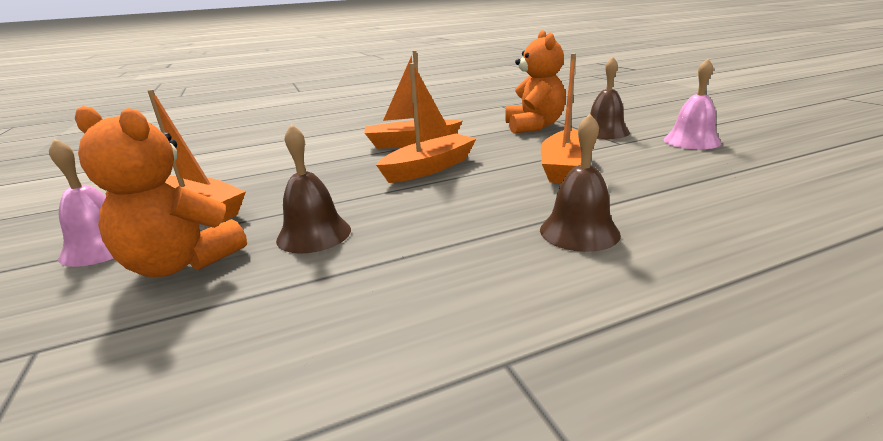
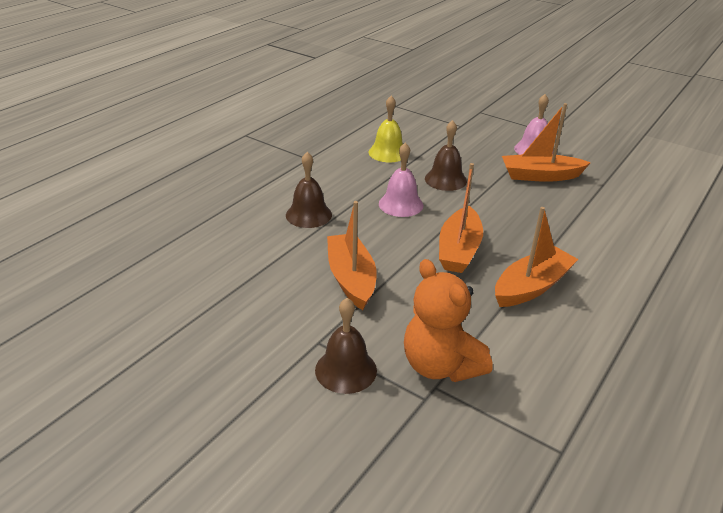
camera: 145 degrees right, 10 degrees up
(181, 263) = (478, 154): orange teddy bear -> none
(311, 317) = (388, 152): none -> yellow bell
(691, 141) = (243, 367): pink bell -> pink bell (401, 204)

